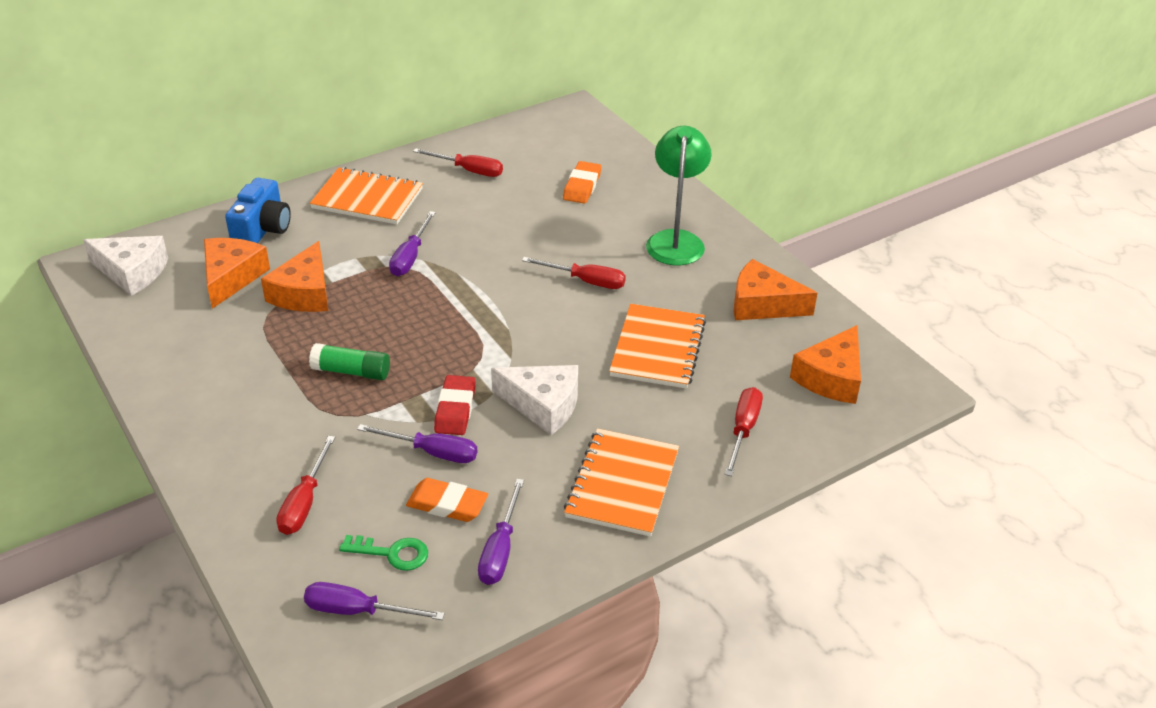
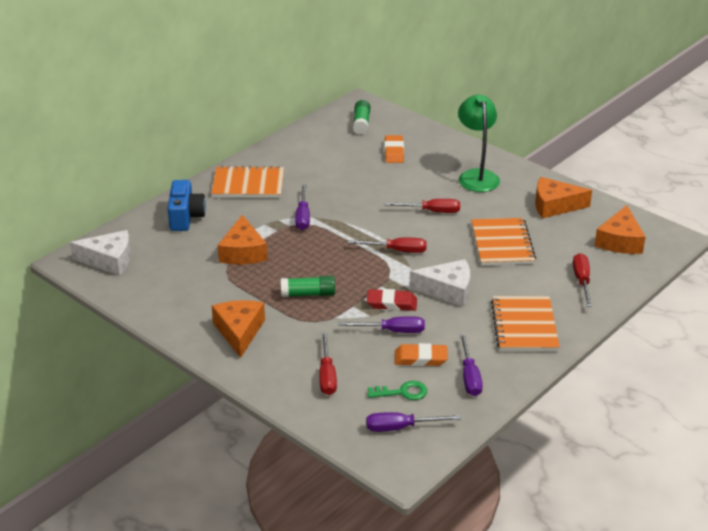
camera: 15 degrees left, 5 degrees down
(231, 277) = (184, 251): orange cheese -> orange cheese (239, 332)
(455, 409) = (391, 303): red eraser -> red eraser turned 75 degrees counterclockwise
(468, 170) = (308, 154): red screwdriver -> red screwdriver (397, 250)
(561, 139) = (361, 123): none -> green glue stick

